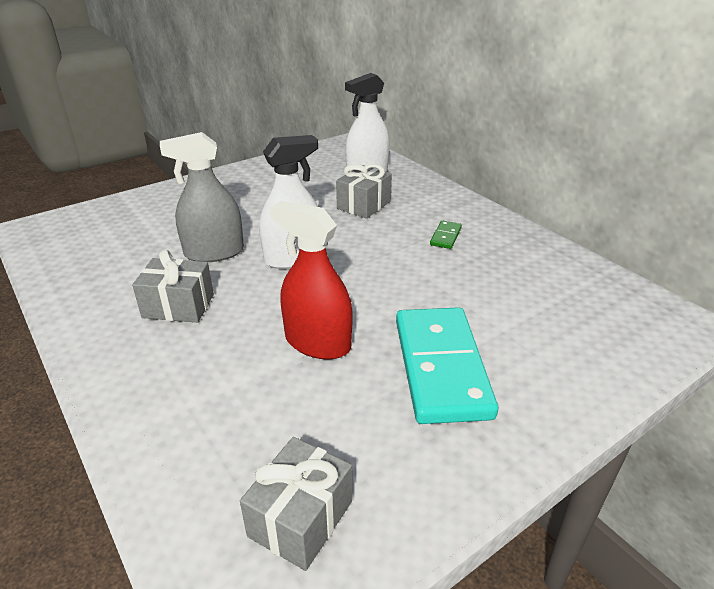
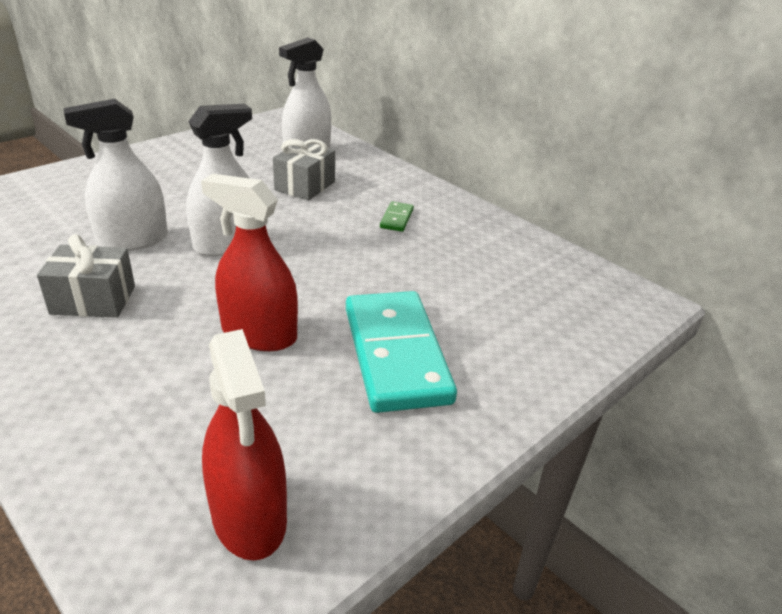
camera: 10 degrees left, 0 degrees up
(214, 252) = (132, 240): grey spray bottle -> white spray bottle
(301, 518) = (249, 516): grey gift -> red spray bottle

